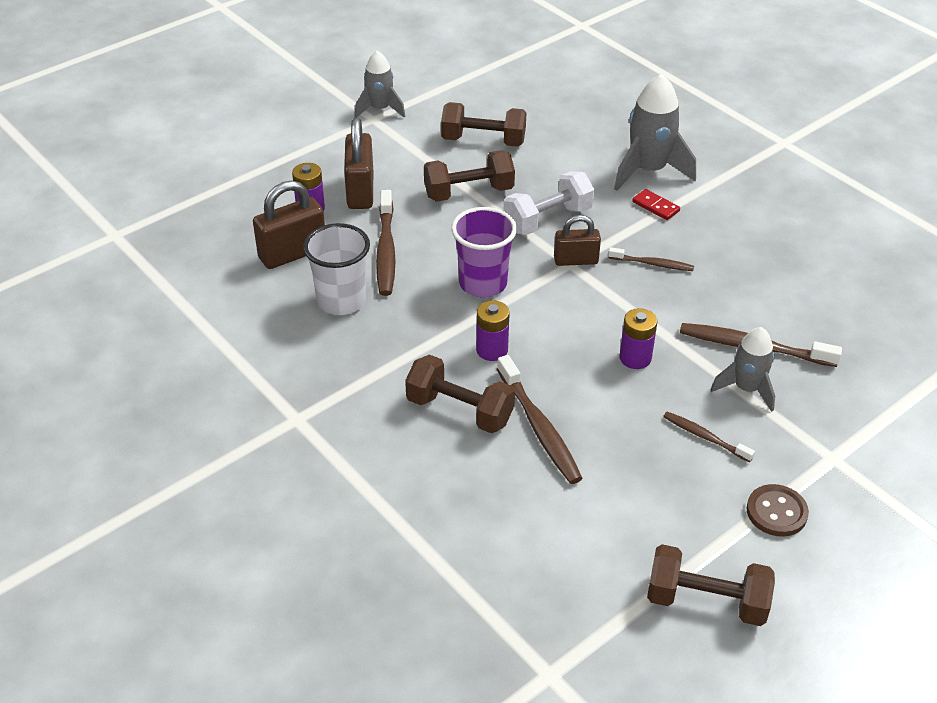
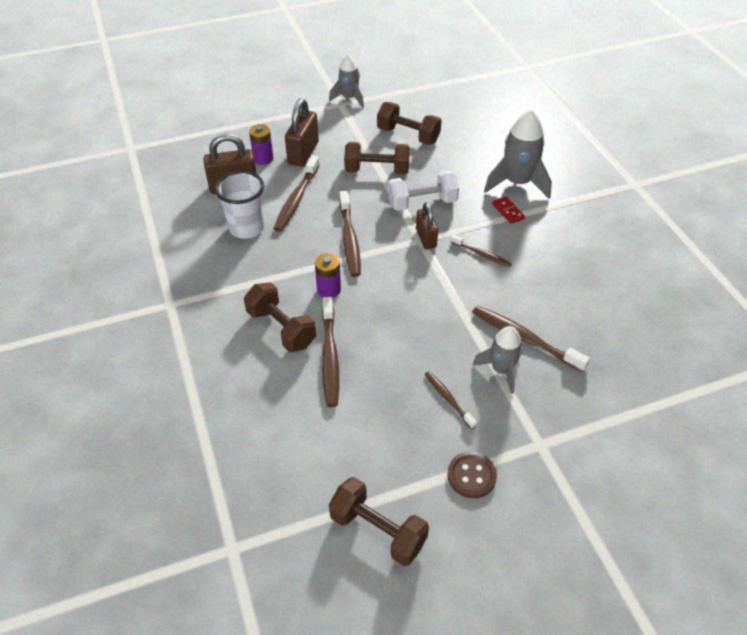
camera: 20 degrees right, 5 degrees up
(483, 284) = (349, 239): purple cup -> brown toothbrush
(575, 260) = (426, 238): brown padlock -> brown padlock turned 60 degrees clockwise
(635, 358) = (429, 323): purple battery -> none

